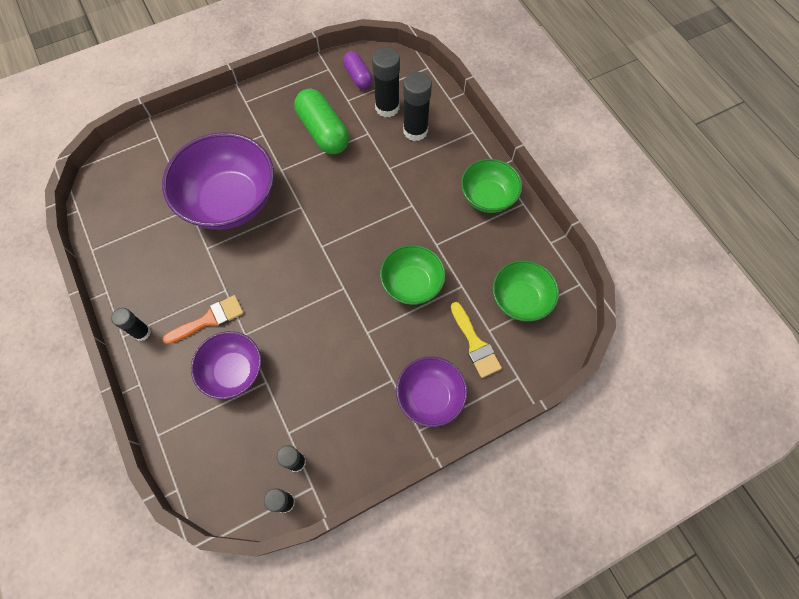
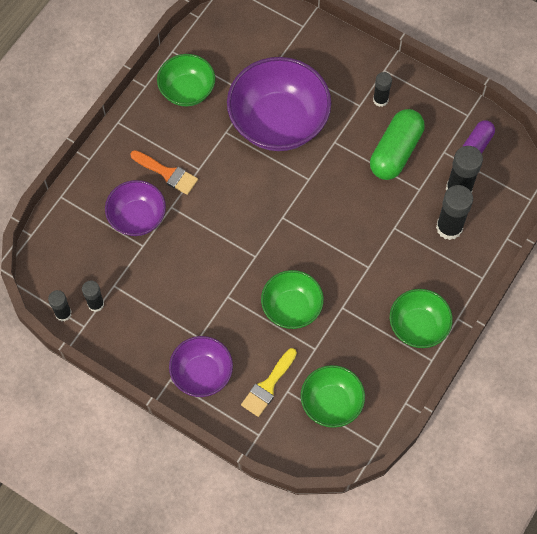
camera: 60 degrees right, 0 degrees up
(141, 258) = (187, 90): none -> green bowl
(142, 332) = (129, 133): black glue stick -> black glue stick (380, 100)

